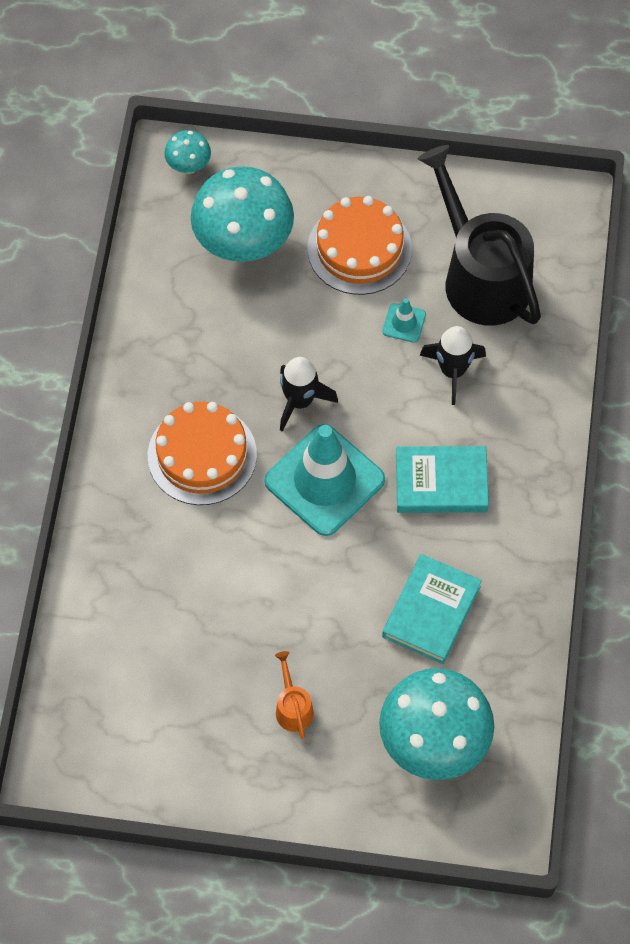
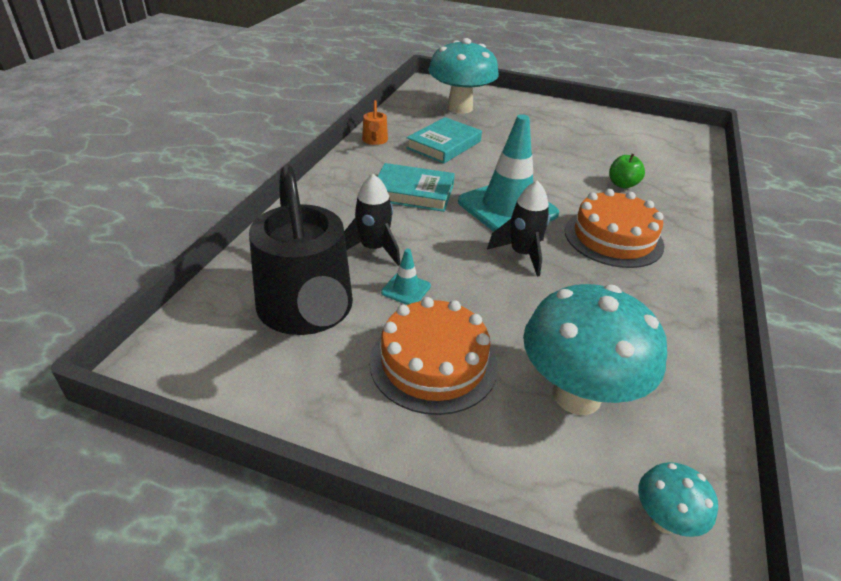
camera: 170 degrees left, 25 degrees down
(183, 574) = (622, 184): none -> green apple
(293, 707) = (544, 129): orange watering can -> orange watering can (374, 141)

